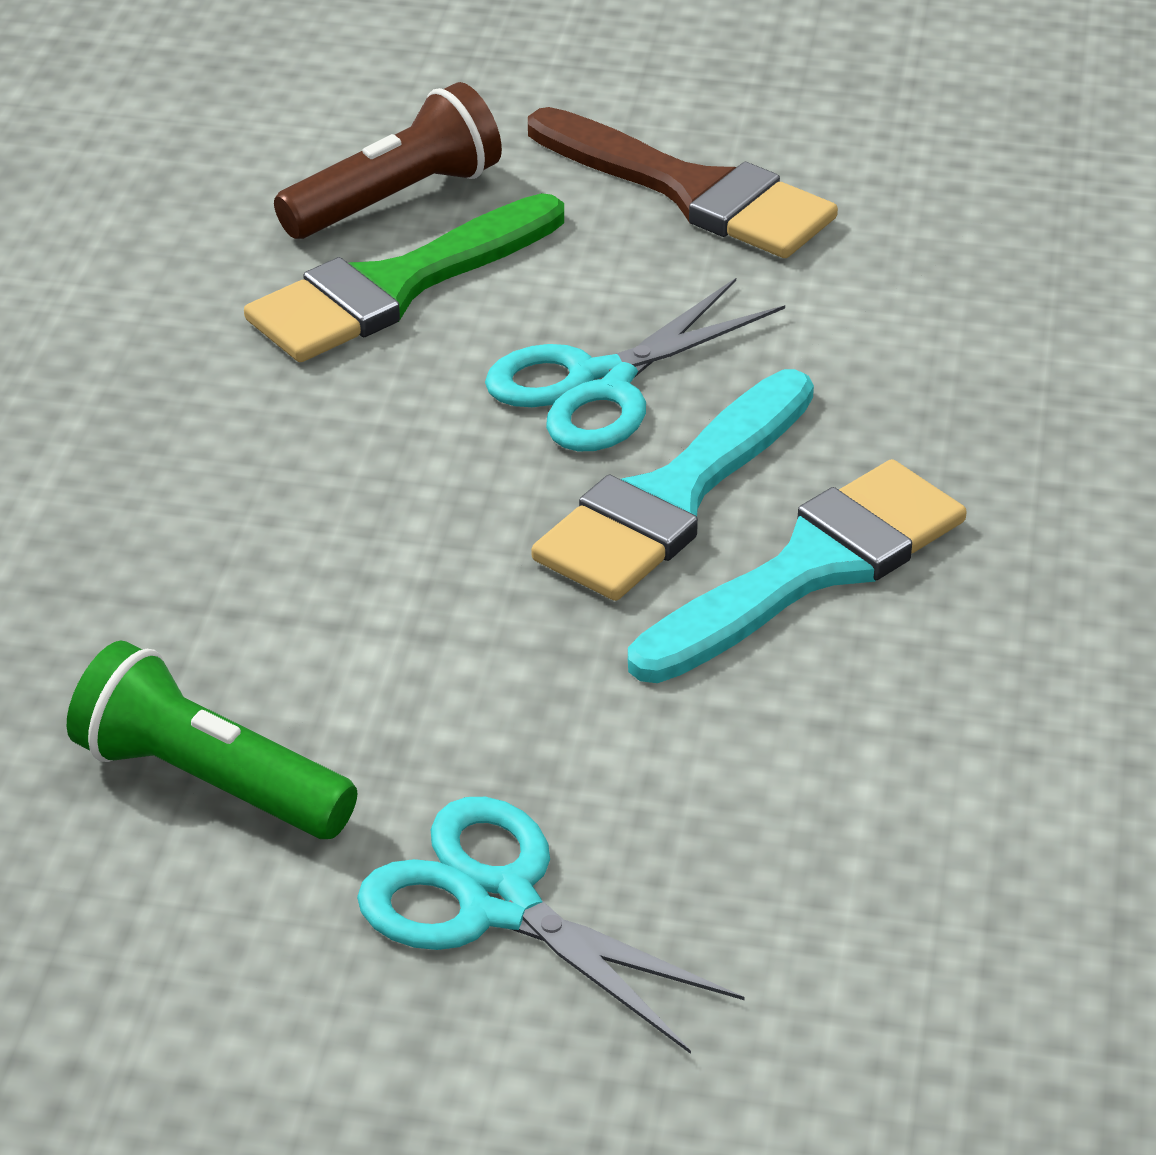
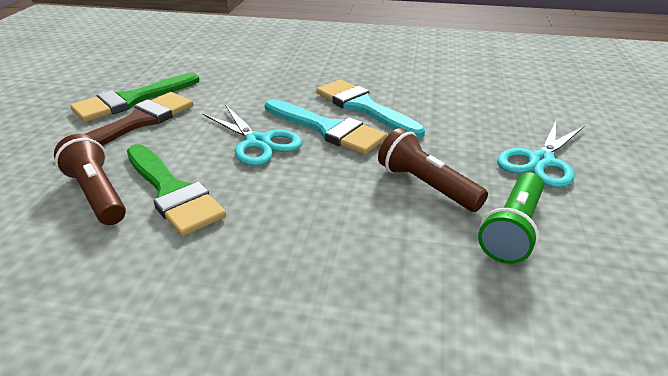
camera: 90 degrees left, 5 degrees down
(394, 659) = (426, 185): none -> brown flashlight
(815, 161) = (132, 100): none -> green brush

